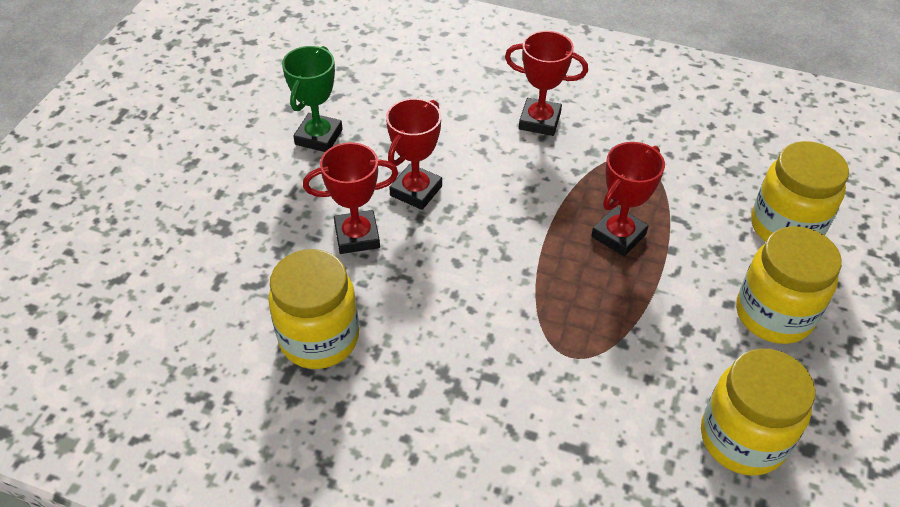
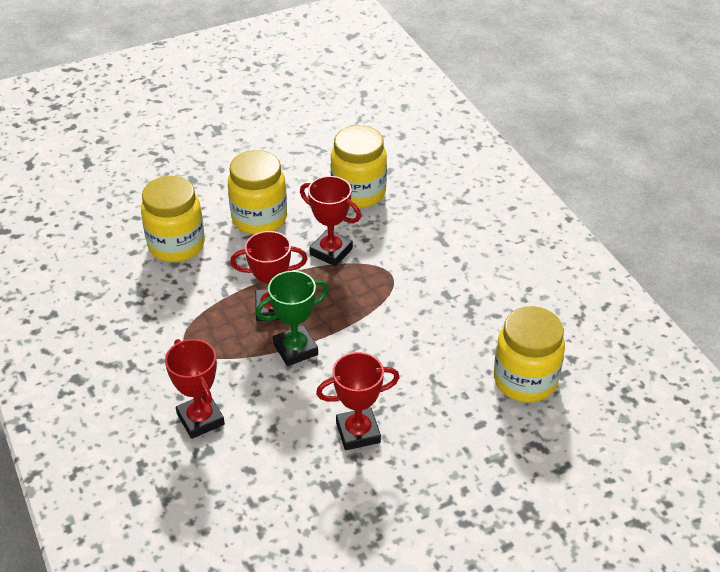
camera: 135 degrees left, 5 degrees down
(319, 137) = (378, 540): green trophy -> green trophy (295, 349)
(357, 236) = (435, 429): red trophy -> red trophy (331, 251)

